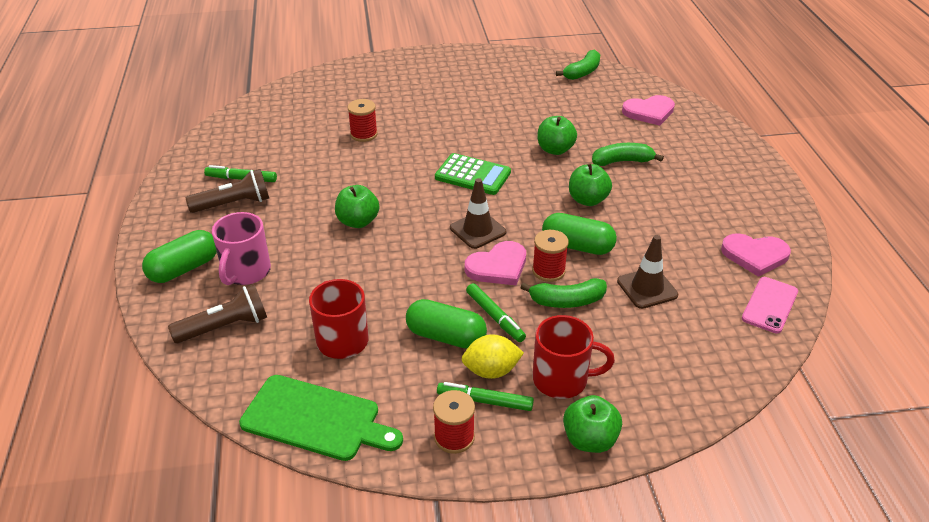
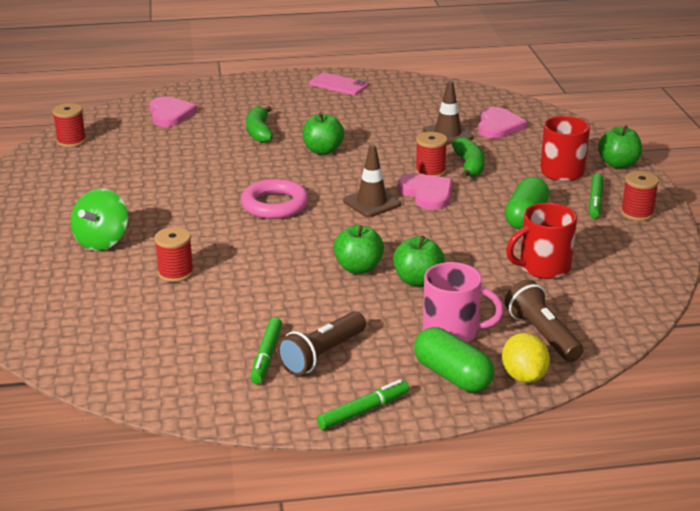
camera: 90 degrees left, 10 degrees down
(234, 204) = (322, 355): brown flashlight -> brown flashlight turned 120 degrees counterclockwise
(316, 419) = (642, 274): green cutting board -> none
(414, 101) = (102, 241): none -> green spinning top
(473, 175) = (275, 205): green calculator -> pink ring
(491, 371) = (561, 198): yellow lemon -> yellow lemon (524, 376)
(495, 317) = (495, 196): green marker -> green marker (363, 411)
(555, 150) = (232, 162): green apple -> green apple (417, 280)
(577, 246) = (394, 158): green capsule -> none
(582, 72) = (71, 141): green banana -> red spool
(755, 255) = (401, 93): pink heart -> pink heart (498, 126)
(769, 305) = (460, 95): pink phone -> pink phone (338, 84)

